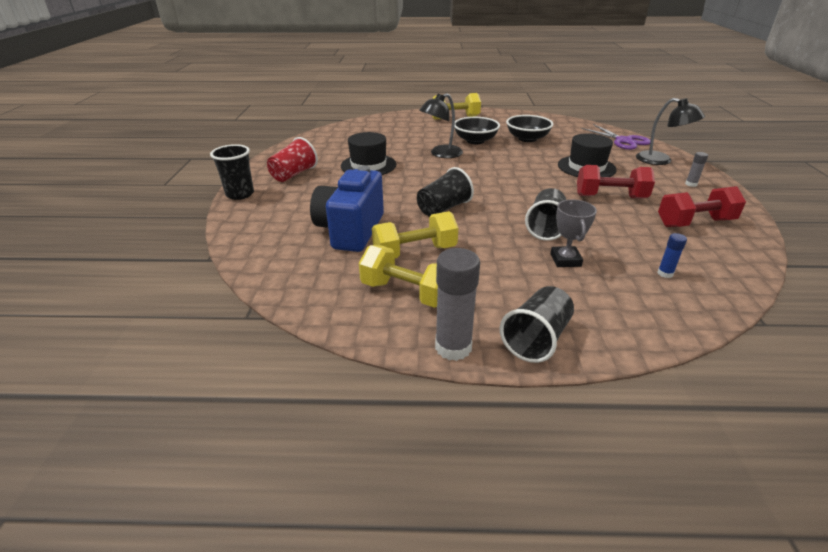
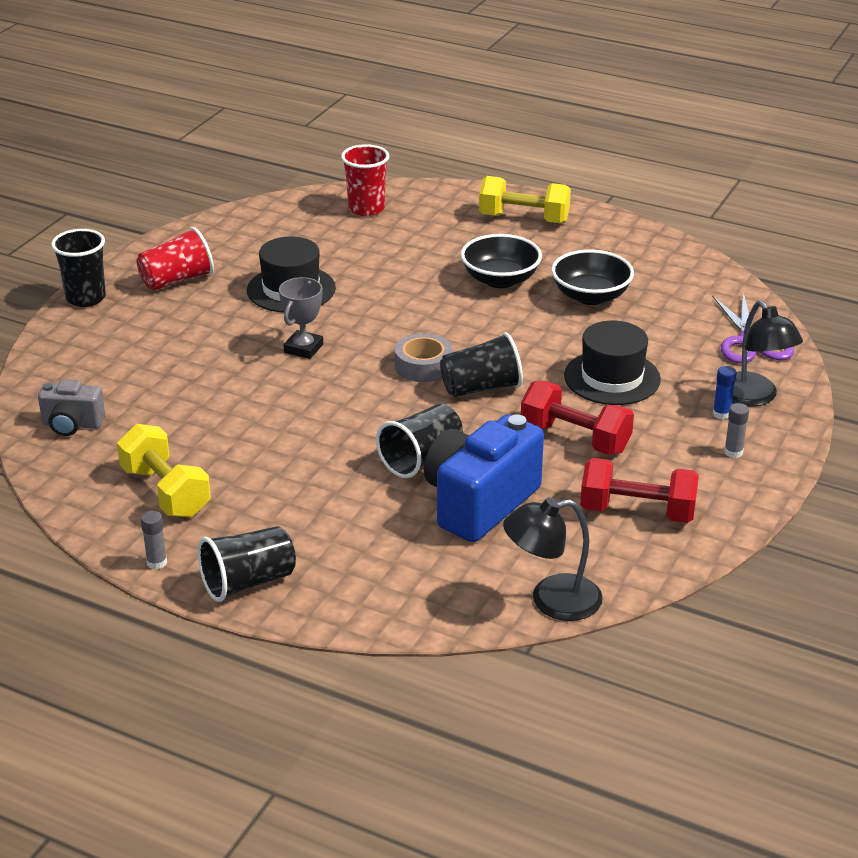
camera: 25 degrees right, 0 degrees up
(293, 268) = (72, 425): none -> grey camera
(351, 230) = (175, 393): blue camera -> blue camera (479, 503)
(371, 127) = (366, 209): none -> red cup
(415, 252) = (222, 445): yellow dumbbell -> none
(441, 154) = (417, 294): black lamp -> black lamp (551, 600)
(443, 209) = (320, 392): black cup -> black cup (481, 388)
(453, 347) = (157, 562): grey glue stick -> grey glue stick, size x0.48
(485, 183) = (423, 366): none -> grey tape
(565, 260) = (390, 509): grey trophy -> grey trophy (303, 348)
(665, 273) = (489, 562): blue glue stick -> blue glue stick (721, 414)

